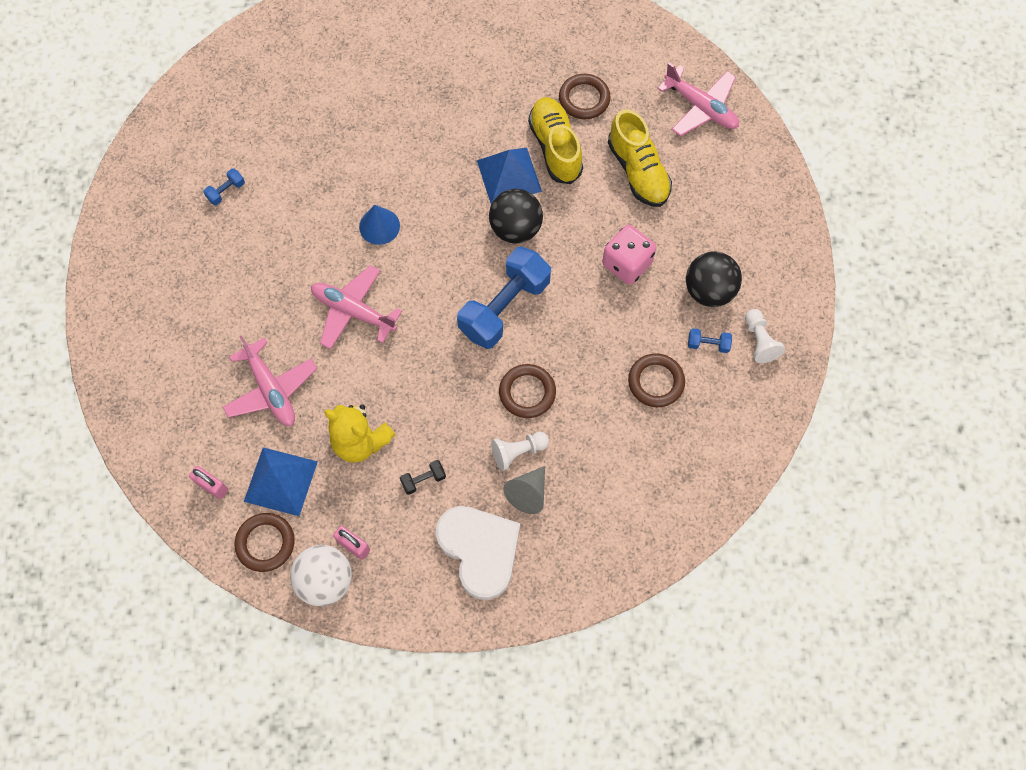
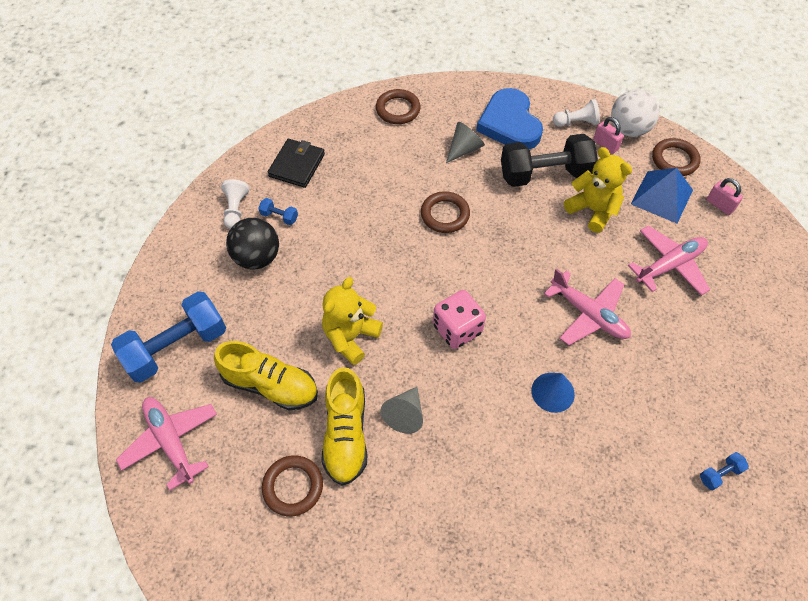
camera: 165 degrees left, 10 degrees down
(271, 389) = (669, 265): pink plane -> pink plane turned 75 degrees clockwise
(423, 480) = (544, 174): black dumbbell -> black dumbbell, size x2.47
(480, 550) = (509, 123): white heart -> blue heart
(504, 307) = (446, 285): blue dumbbell -> blue dumbbell (176, 347)
(509, 175) = (405, 414): blue pyramid -> grey cone
(515, 229) = (414, 356): black ball -> none
(518, 452) = (464, 176): white pawn -> white pawn (576, 122)
(582, 232) = (351, 337): none -> yellow teddy bear
(627, 264) = (320, 297): pink dice -> pink dice (457, 329)
(638, 171) = (270, 385): yellow shoe -> yellow shoe turned 120 degrees clockwise
(656, 382) = (335, 199): brown ring -> brown ring (398, 109)
(718, 417) = (297, 165): none -> black wallet

